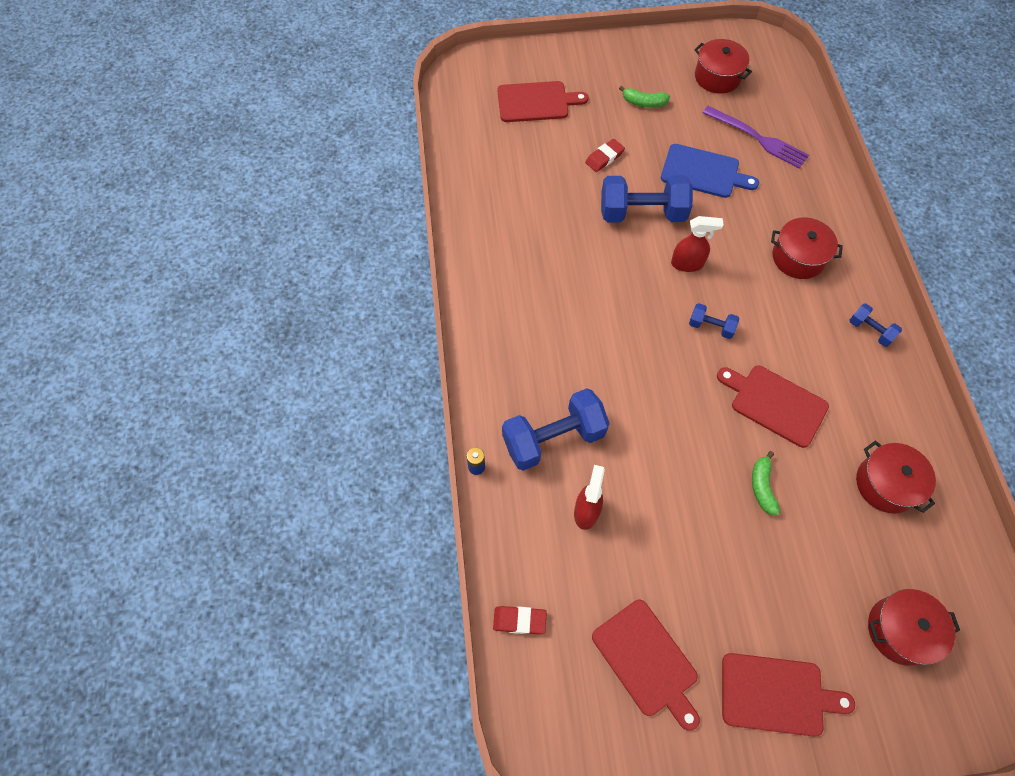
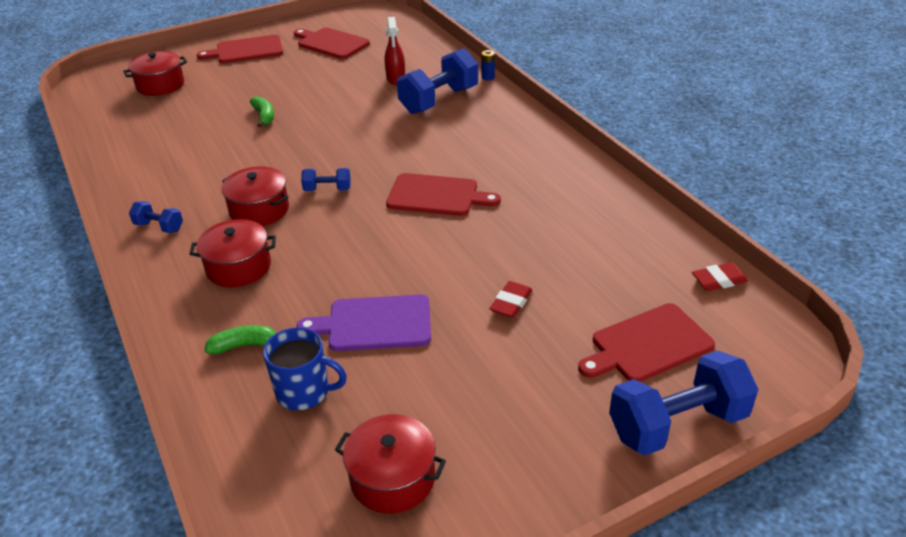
camera: 160 degrees right, 25 degrees down
(519, 620) = (417, 38): red eraser -> red eraser (719, 280)
(642, 213) = (435, 259): blue dumbbell -> blue dumbbell (677, 424)
(644, 103) = (495, 393): green banana -> green banana (244, 345)
(687, 264) = (366, 229): red spray bottle -> none
(703, 172) = (374, 323): blue cutting board -> purple cutting board
(758, 139) = (304, 392): purple fork -> blue mug
(775, 404) = (257, 158): red cutting board -> red cutting board (436, 196)
(886, 484) = (159, 140): red pot -> red pot (259, 210)

